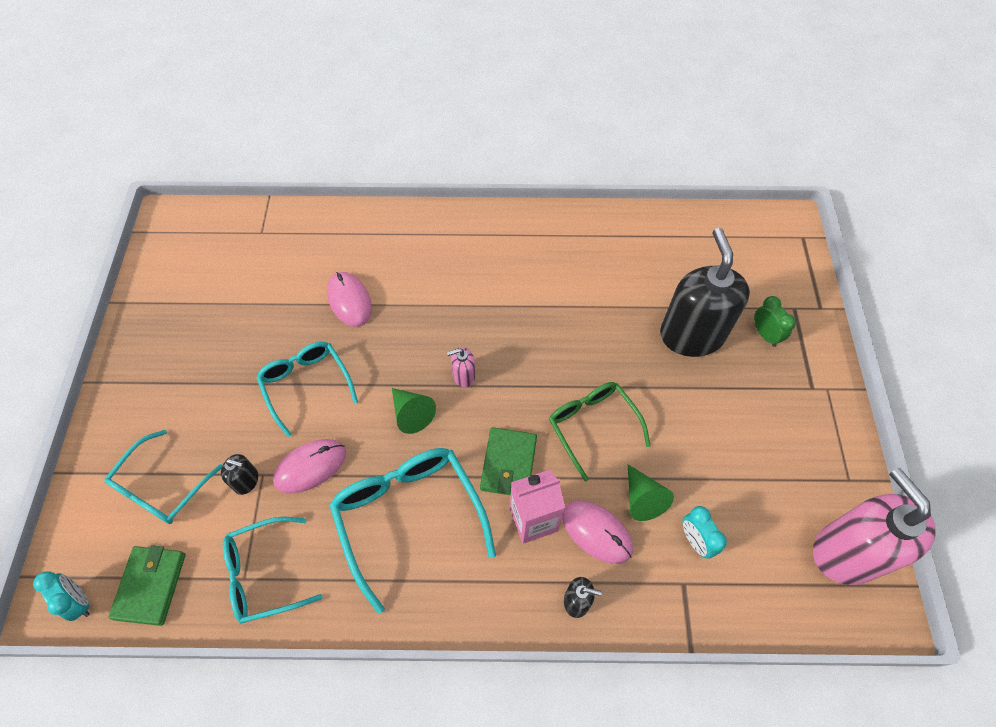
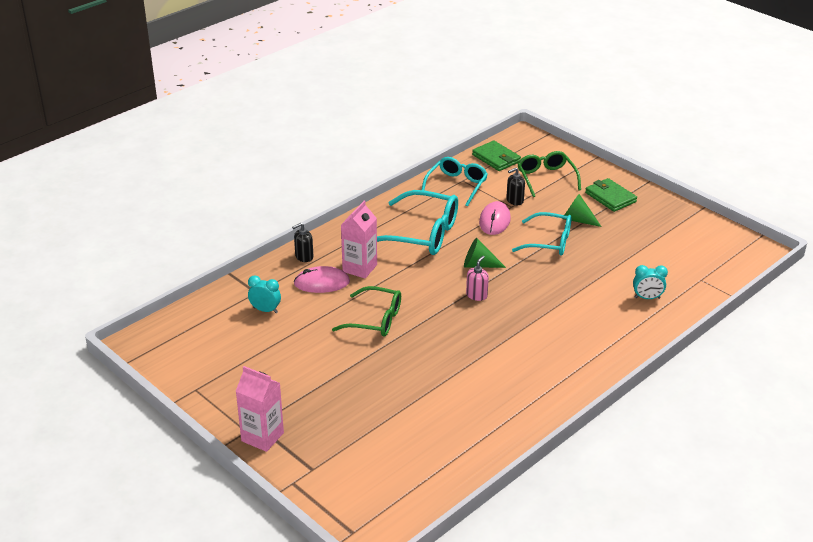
camera: 135 degrees right, 25 degrees down
(79, 601) = (515, 141): turquoise clock -> turquoise clock (647, 298)
(162, 486) = (546, 179): turquoise glasses -> green glasses
(349, 300) = (593, 284): pink mouse -> none
(508, 463) = (400, 278): green wallet -> green wallet (610, 197)
(642, 498) = (312, 308): green cone -> green cone (577, 220)
(691, 334) = (368, 403): black soap dispenser -> none
(765, 334) = (318, 436): green clock -> none
(816, 370) = (262, 437): none -> pink carton
(846, 552) = (174, 355): pink soap dispenser -> none

